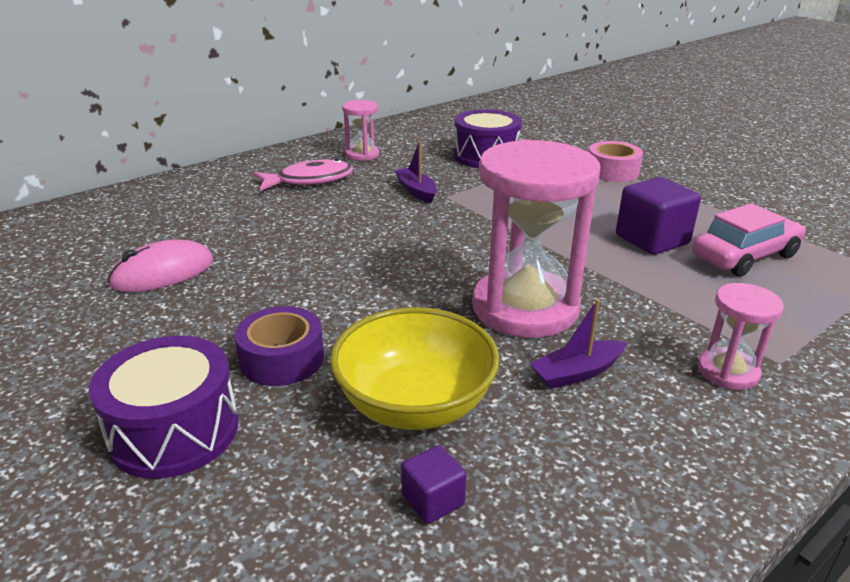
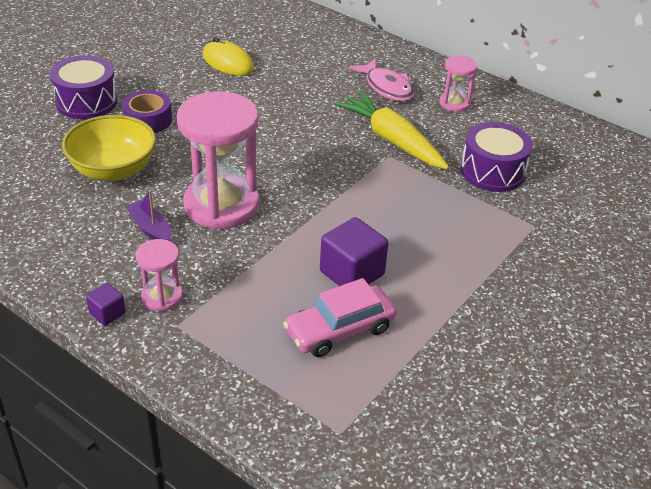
camera: 75 degrees right, 10 degrees up
(163, 273) = (228, 62): pink mouse -> yellow mouse
(416, 191) = (392, 140): purple boat -> yellow carrot
(433, 500) = (43, 183): purple cube -> purple cube (107, 313)
(612, 171) = (501, 254): pink tape -> none
(745, 256) = (339, 330): pink car -> pink car turned 105 degrees clockwise

